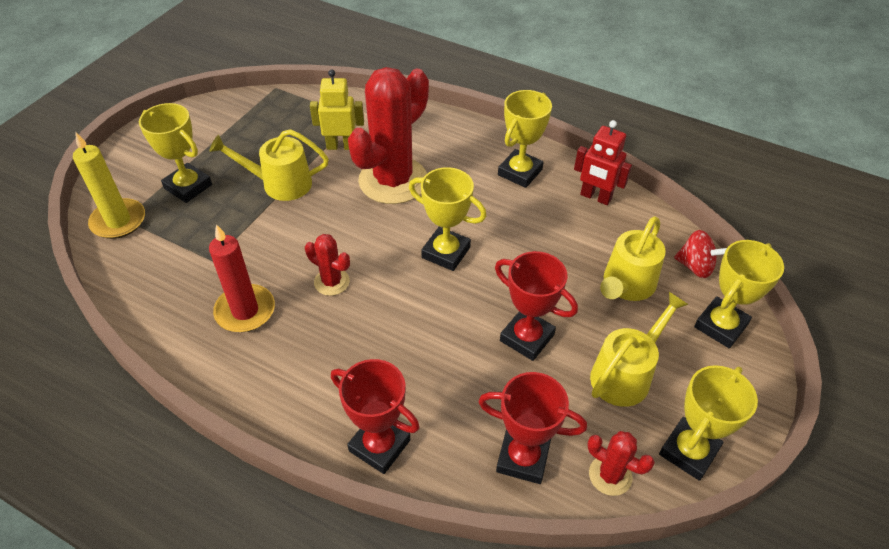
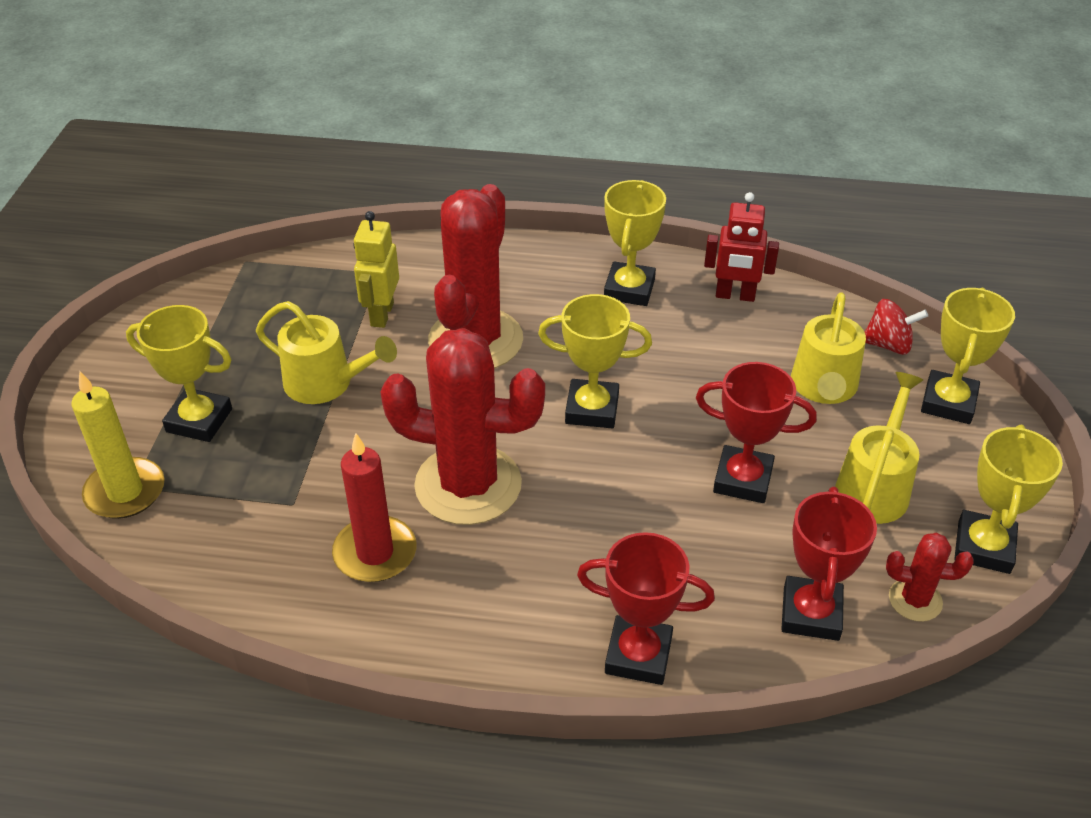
camera: 20 degrees left, 5 degrees down
(280, 184) = (326, 383): yellow watering can -> yellow watering can turned 135 degrees counterclockwise
(331, 282) = (468, 485): red cactus -> red cactus, size x2.20
(341, 146) = (381, 314): yellow robot -> yellow robot turned 60 degrees counterclockwise
(523, 458) = (810, 613): red trophy -> red trophy turned 75 degrees counterclockwise

